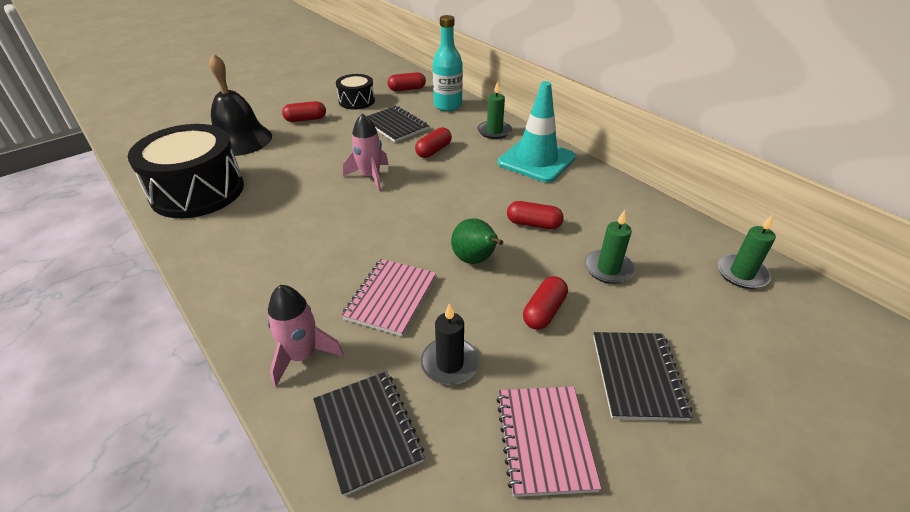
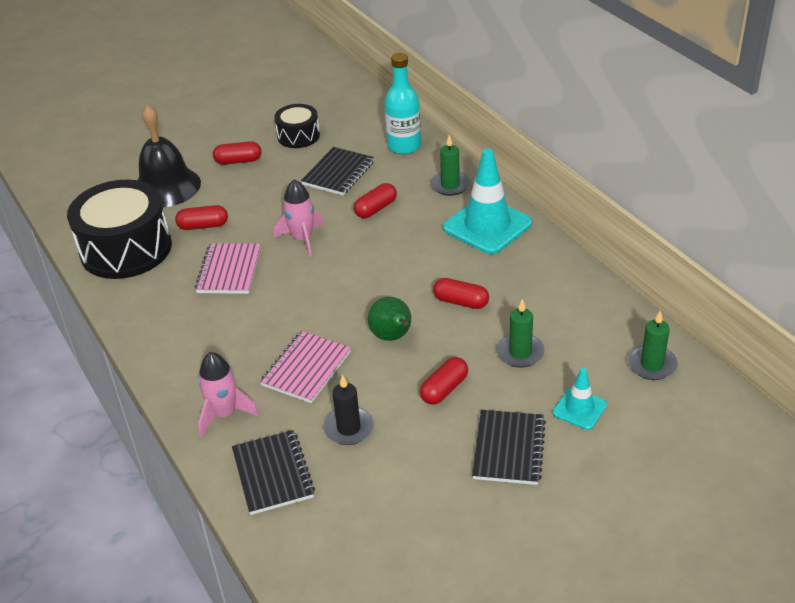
camera: 10 degrees right, 0 degrees up
(395, 126) = (338, 173): black notebook -> black notebook turned 60 degrees clockwise
(407, 89) = (360, 119): red capsule -> red capsule (203, 226)
(544, 440) = (412, 490): pink notebook -> pink notebook (229, 270)
(693, 324) = (579, 409): none -> turquoise traffic cone

